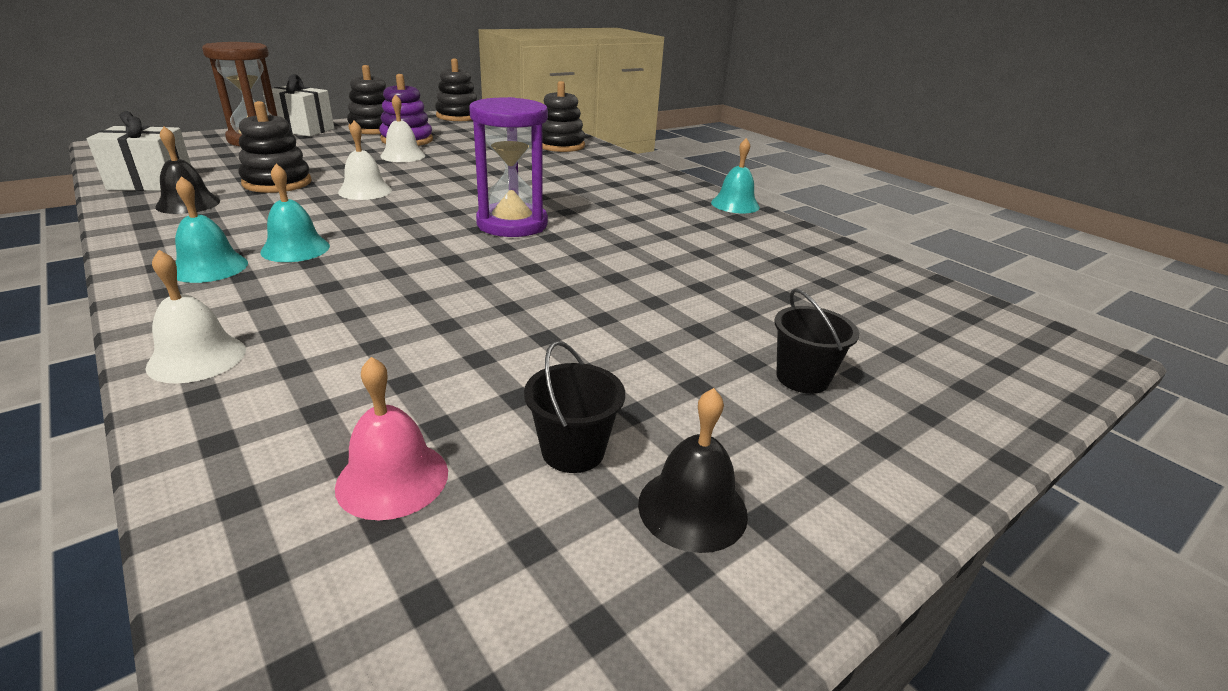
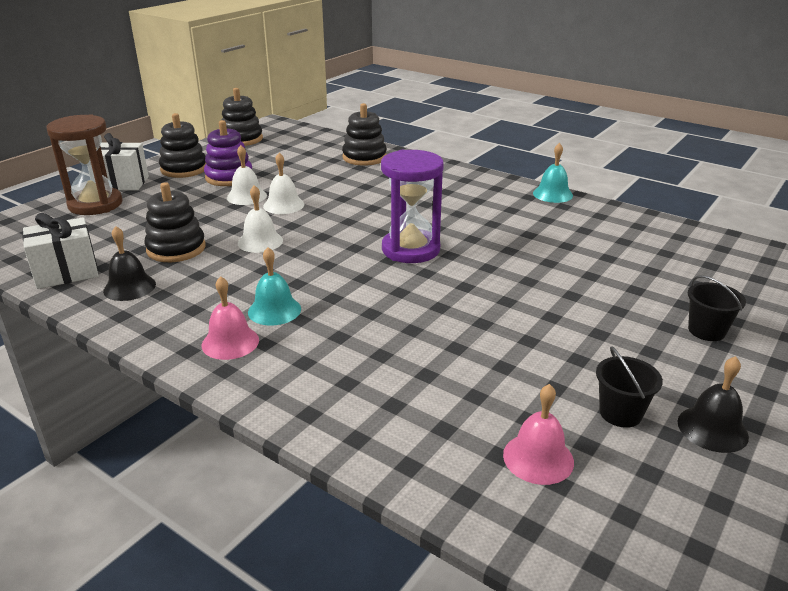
camera: 15 degrees left, 0 degrees up
(197, 358) = (320, 415): white bell -> white bell (283, 205)
(209, 267) = (230, 342): turquoise bell -> pink bell

